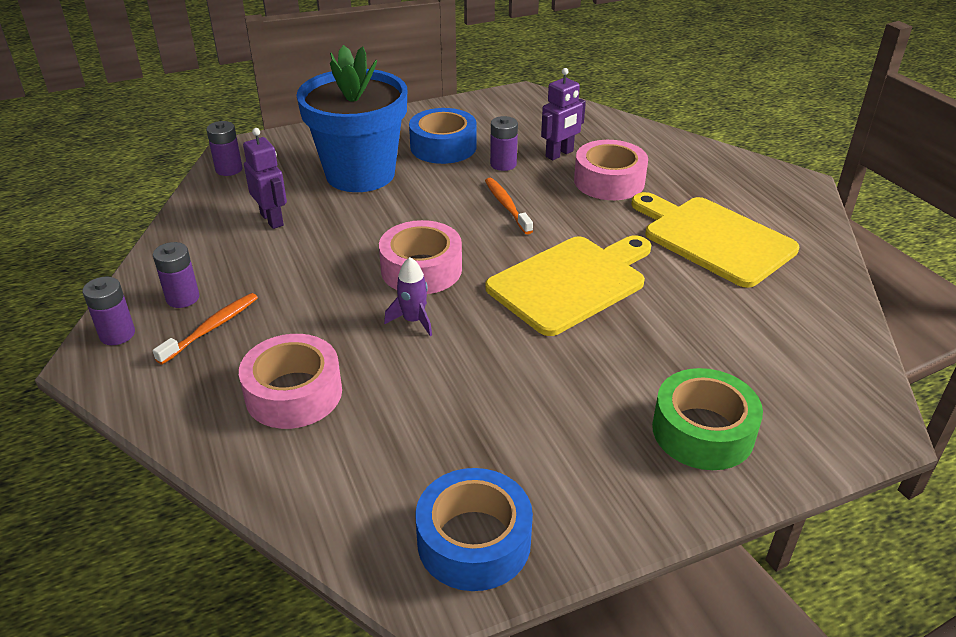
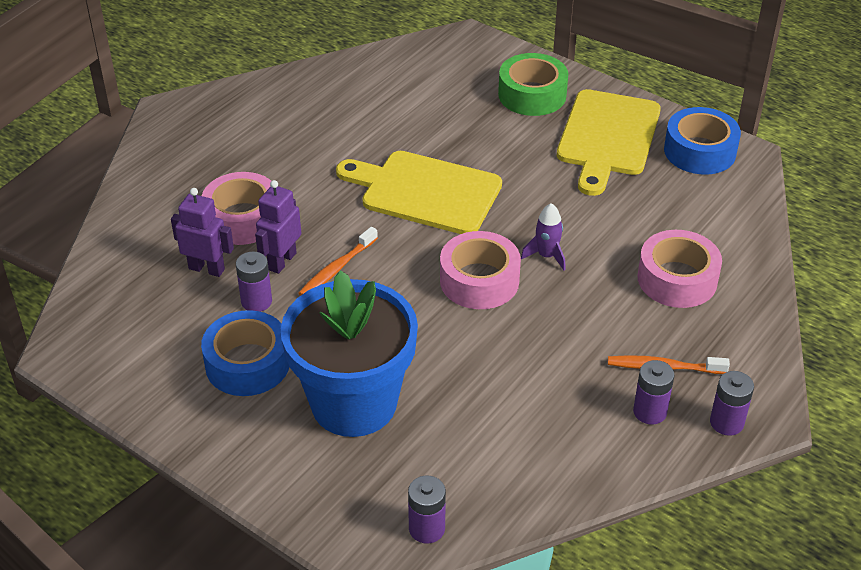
camera: 120 degrees left, 5 degrees up
(272, 219) = (489, 425): purple robot -> purple robot (282, 261)
(713, 238) = (301, 137): yellow cutting board -> yellow cutting board (607, 137)

